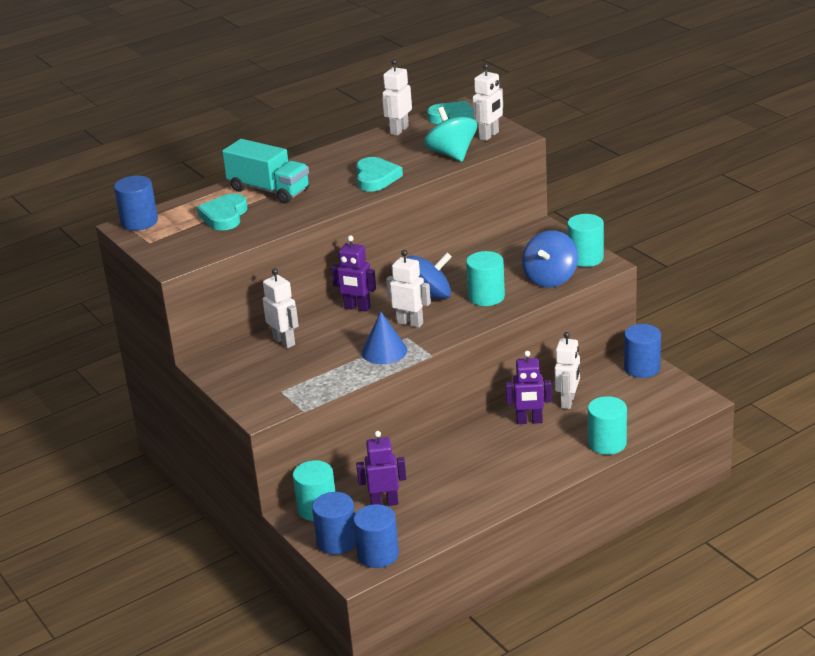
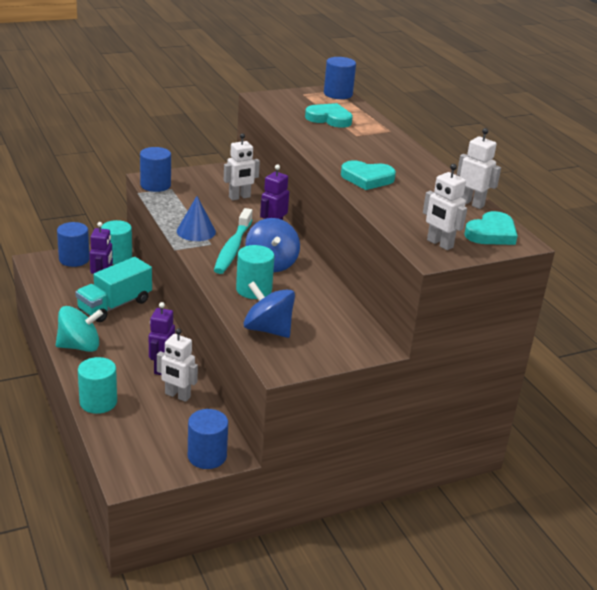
camera: 95 degrees right, 0 degrees up
(269, 190) = (367, 137): turquoise truck -> turquoise truck (115, 305)
(378, 554) = (46, 272): blue cylinder -> blue cylinder (155, 185)
(410, 323) = (232, 248): white robot -> turquoise toothbrush
(452, 154) = (402, 218): turquoise spinning top -> turquoise spinning top (79, 346)
(585, 258) = (298, 359): turquoise cylinder -> none

